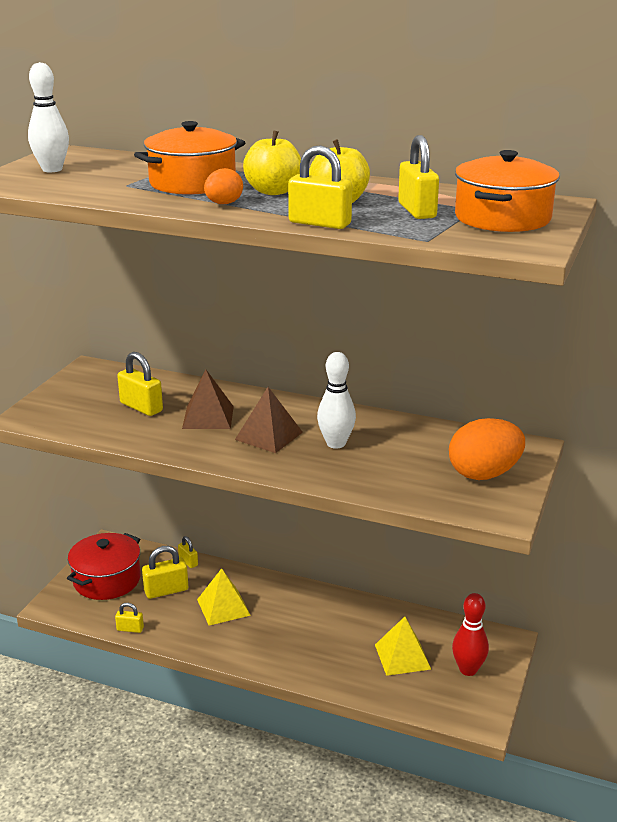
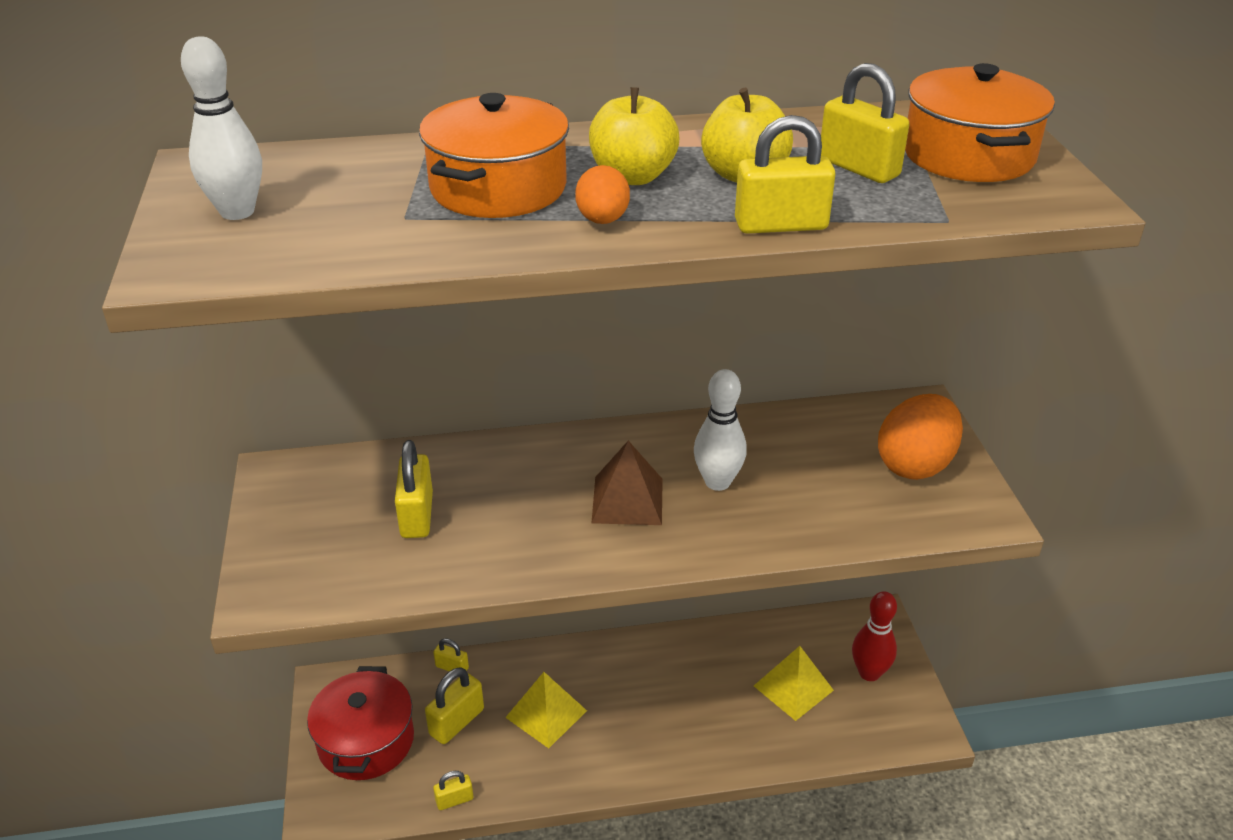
camera: 30 degrees left, 10 degrees up
(141, 407) = (417, 515): yellow padlock -> yellow padlock turned 75 degrees clockwise
(208, 417) = (523, 499): brown pyramid -> none

